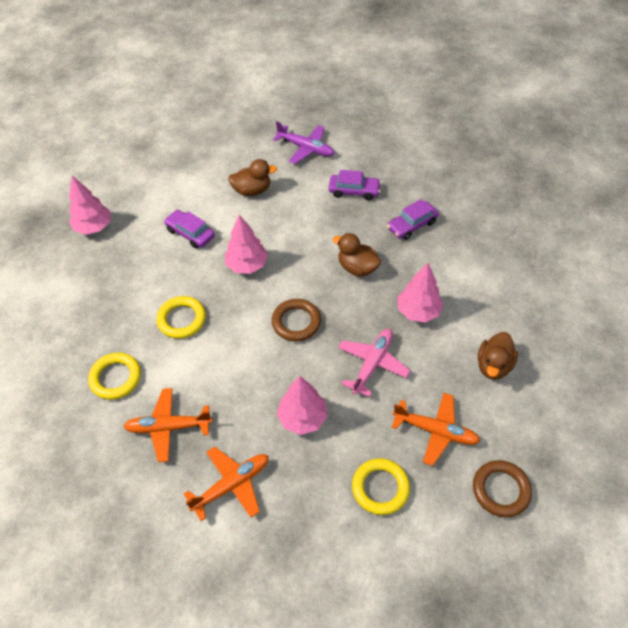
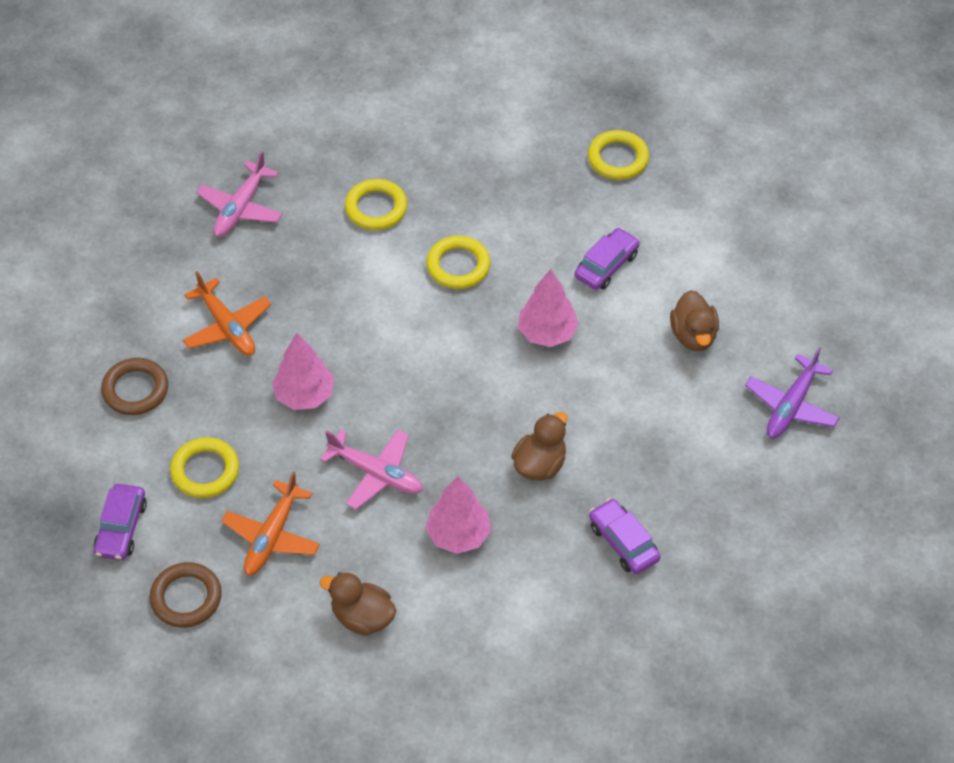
camera: 90 degrees right, 0 degrees up
(94, 227) = (618, 158): pink tree -> yellow ring
(98, 486) = (241, 208): none -> pink plane
(168, 427) = (305, 264): orange plane -> none
(296, 322) = (447, 390): brown ring -> brown ring (135, 390)
(354, 191) = (695, 468): purple car -> purple car (121, 528)

